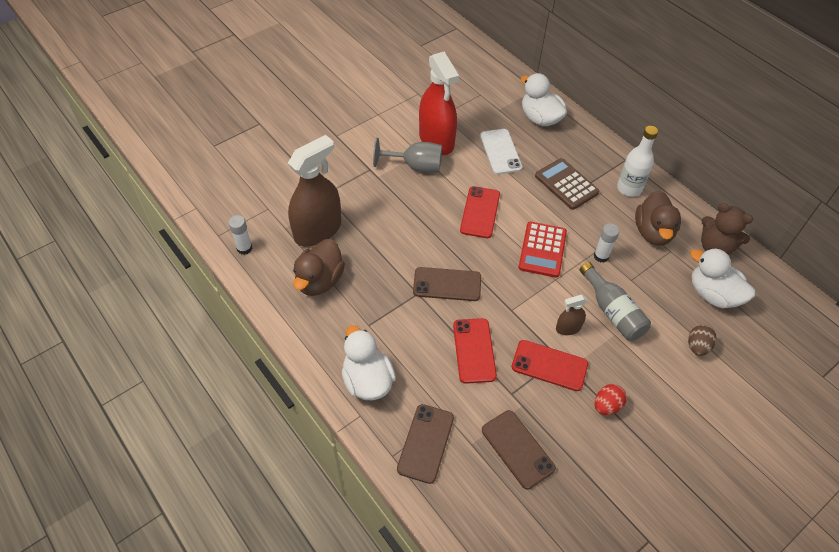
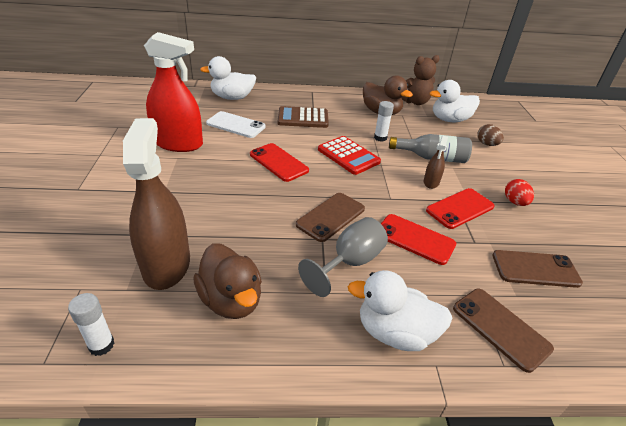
camera: 55 degrees left, 15 degrees down
(416, 166) = (187, 166): grey goblet -> grey goblet (350, 262)
(629, 188) = (336, 101): white bottle -> none

